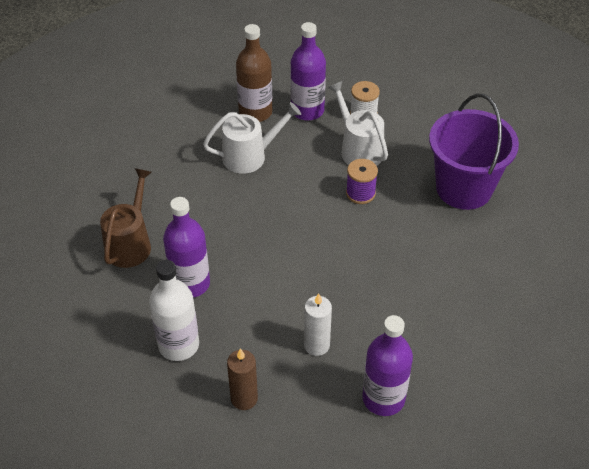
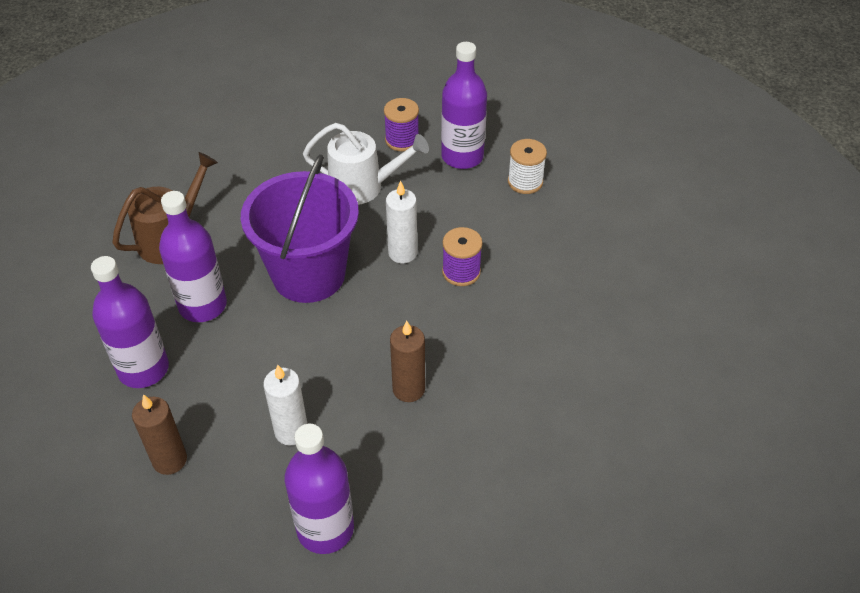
camera: 25 degrees right, 0 degrees up
(178, 345) = (143, 369): white bottle -> purple bottle
(255, 112) = (402, 140): brown bottle -> purple spool
(311, 194) = (402, 253): none -> white candle
(358, 149) = (492, 220): white watering can -> none
(377, 286) = (408, 389): none -> brown candle
(464, 188) = (592, 310): purple bucket -> purple bucket (308, 274)

